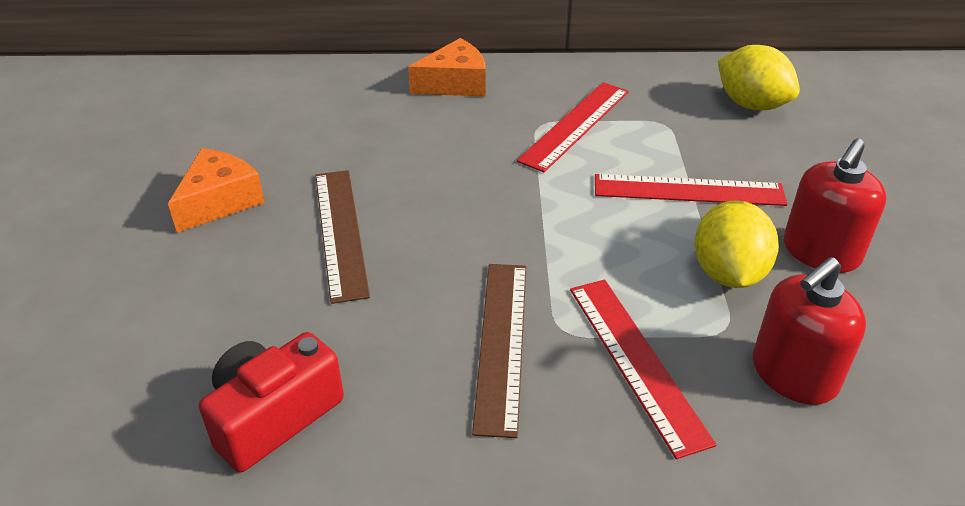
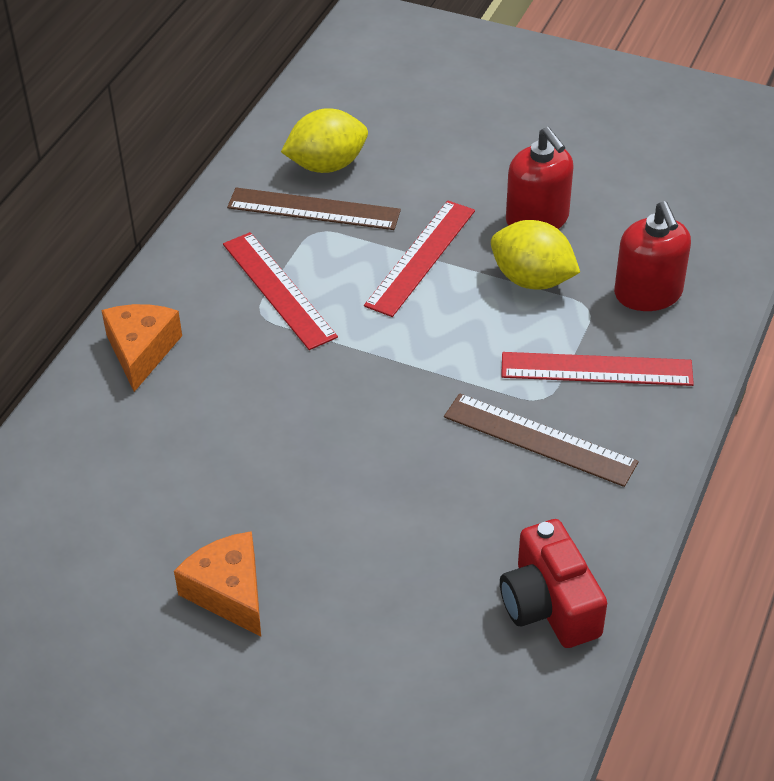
camera: 65 degrees left, 5 degrees up
(341, 232) = (338, 506): brown ruler -> brown ruler (314, 209)

